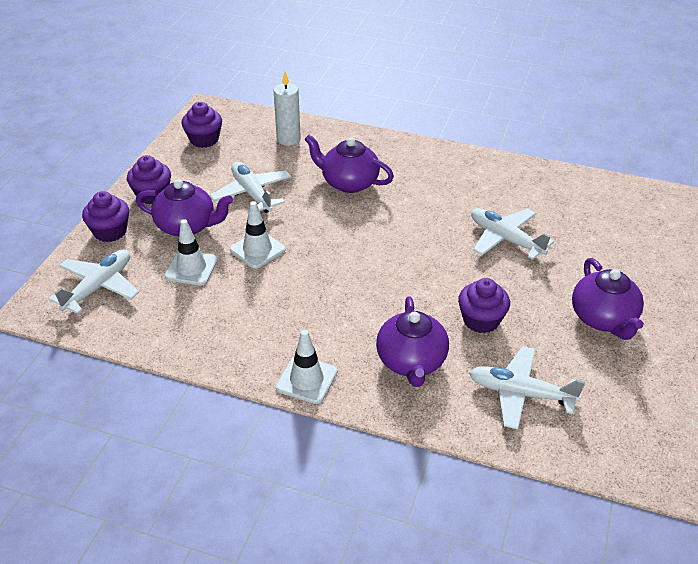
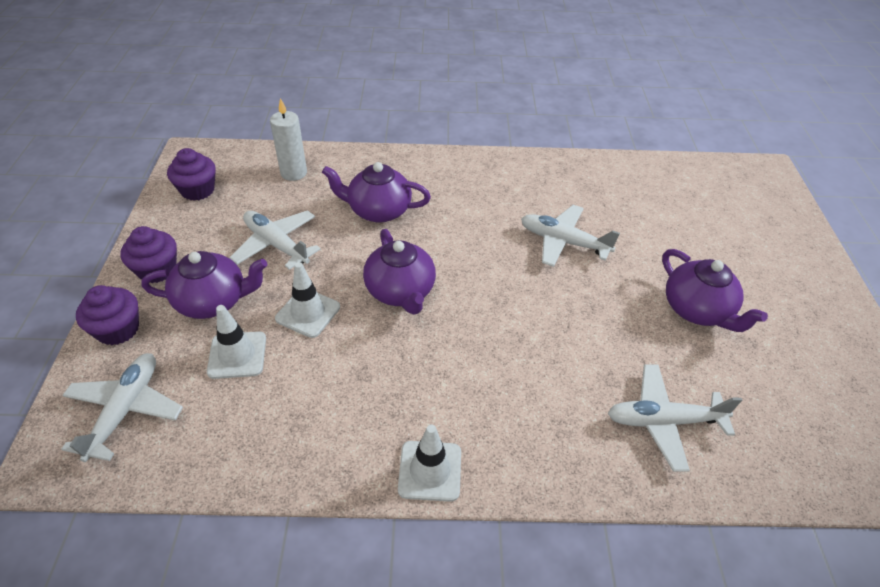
camera: 20 degrees left, 5 degrees up
(411, 362) = (535, 413): purple teapot -> purple teapot (401, 291)
(481, 320) = (583, 342): purple cupcake -> none

